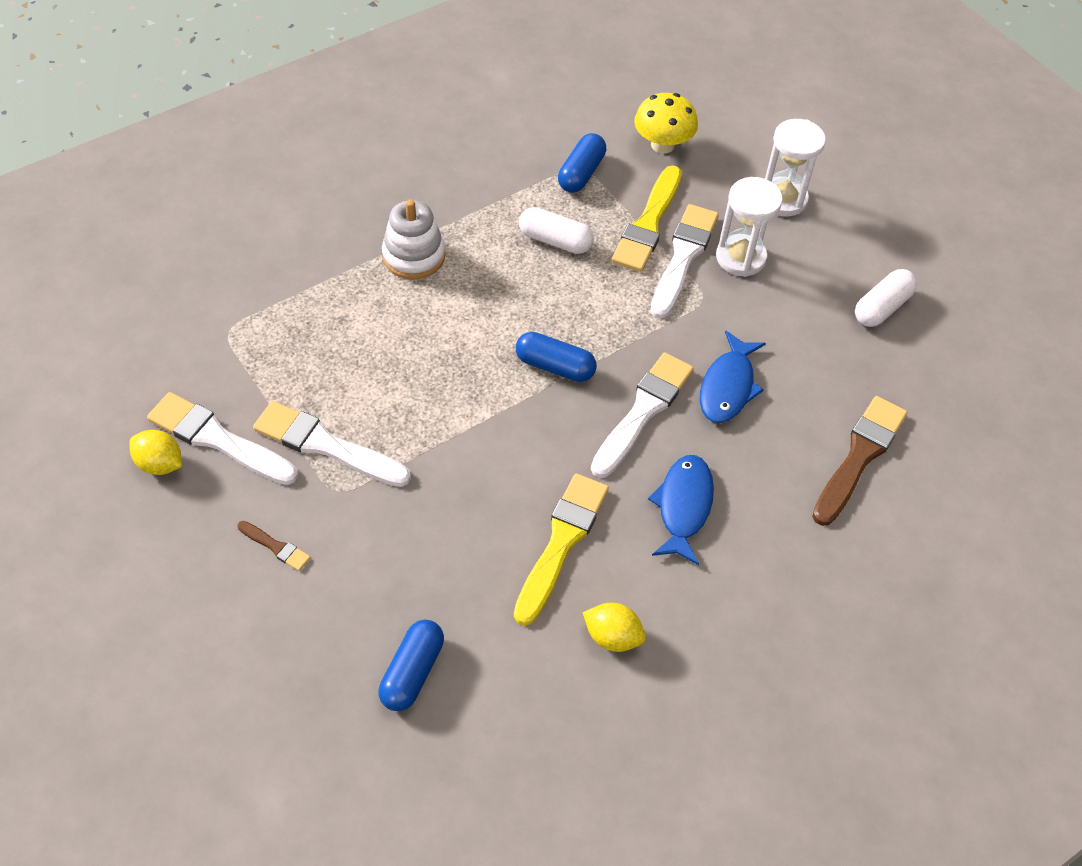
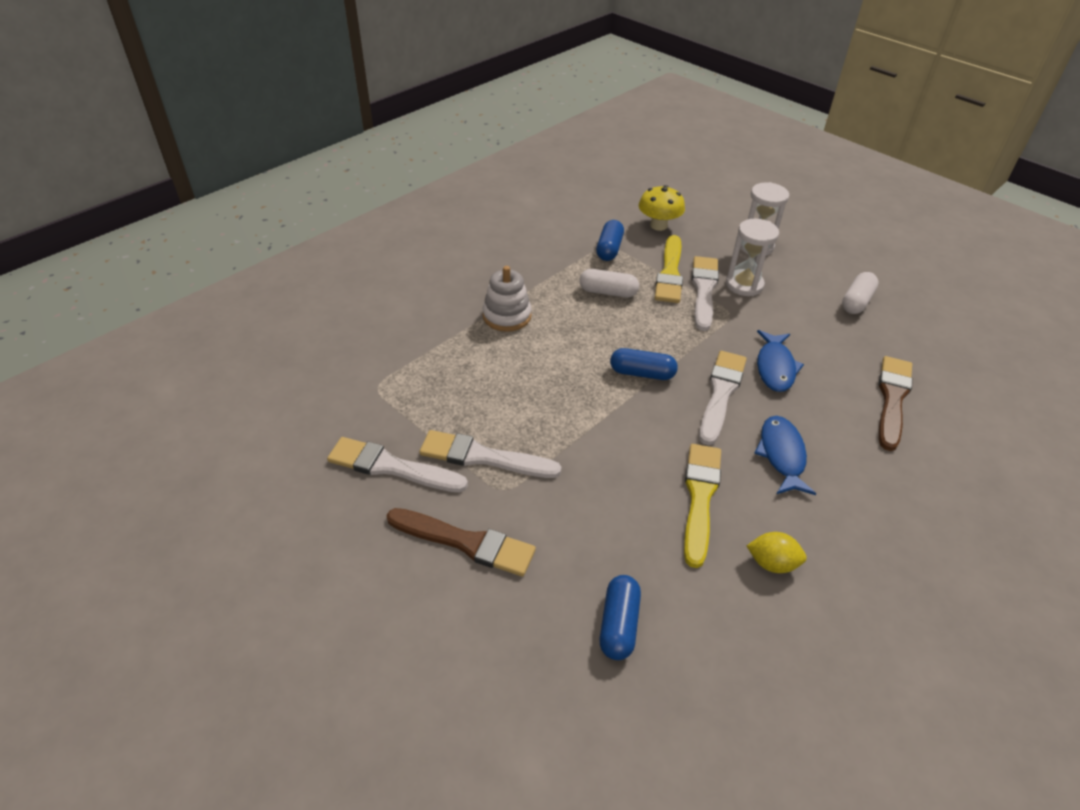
camera: 10 degrees left, 10 degrees down
(160, 464) = (347, 494): yellow lemon -> none
(276, 547) = (466, 542): brown brush -> brown brush, size x2.11

